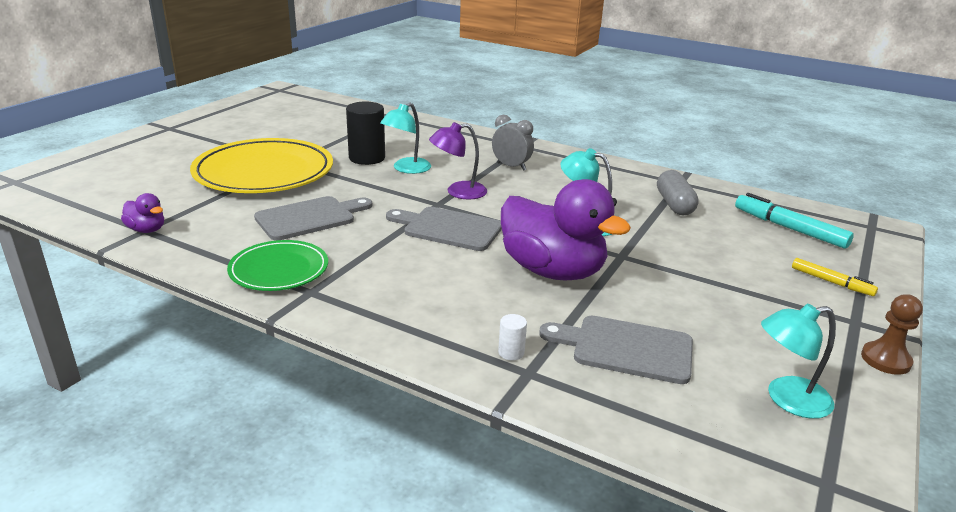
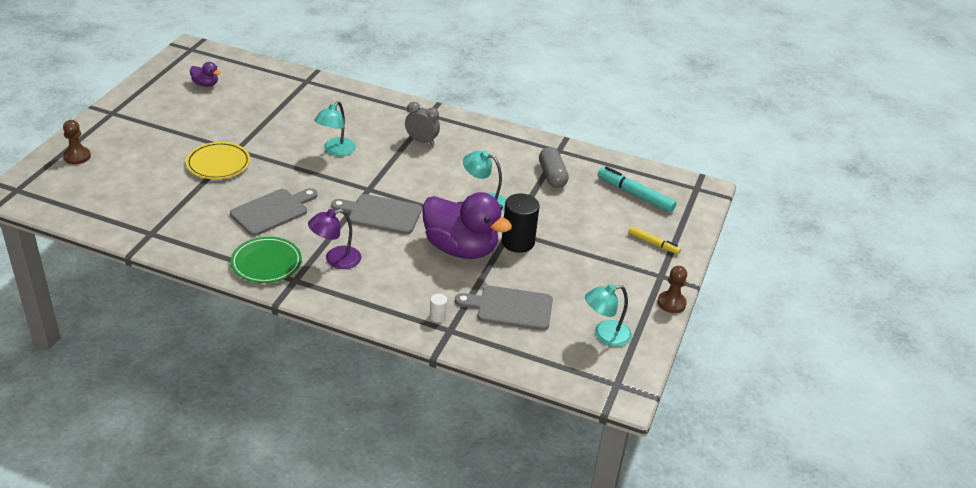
camera: 10 degrees left, 10 degrees up
(106, 158) = (77, 156): none -> brown pawn
(147, 230) = (152, 233): purple duck -> purple duck (205, 84)
(264, 172) = (218, 163): yellow plate -> yellow plate, size x0.55
(367, 158) = (299, 140): black cylinder -> black cylinder (518, 242)
(458, 192) = (382, 174): purple lamp -> purple lamp (335, 260)

